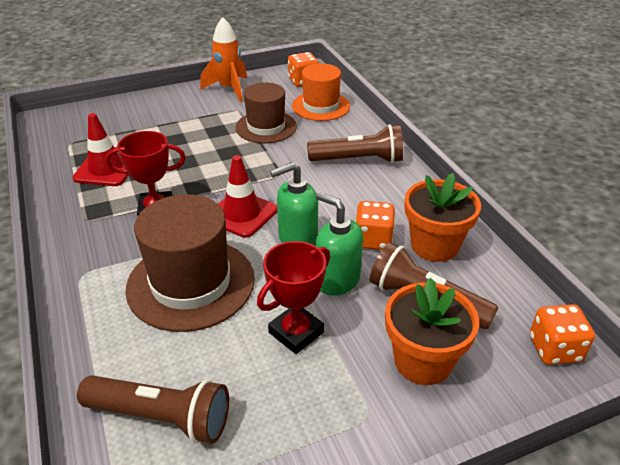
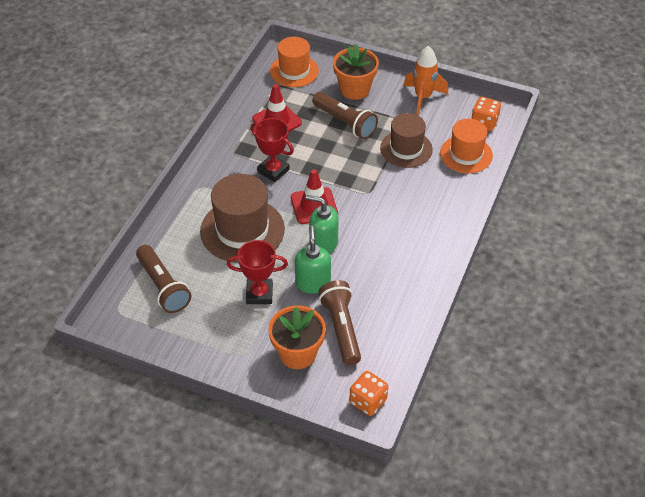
camera: 45 degrees right, 10 degrees up
(75, 125) = (294, 71): none -> orange hat
(359, 160) = (430, 216): brown flashlight -> brown flashlight (345, 123)
(373, 239) = (363, 275): orange dice -> none
(434, 245) = (391, 304): orange flower pot -> orange flower pot (354, 89)

